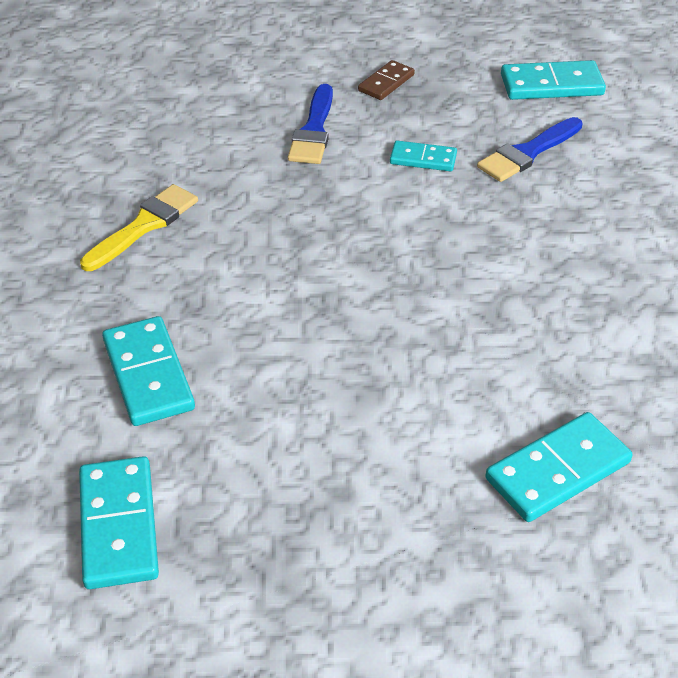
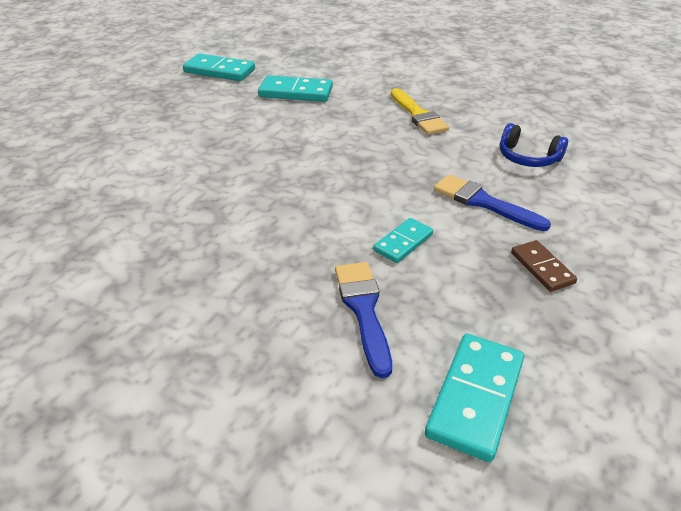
camera: 120 degrees right, 5 degrees down
(197, 122) = (527, 157): none -> blue headphones
(557, 470) = (79, 177): turquoise domino -> none

